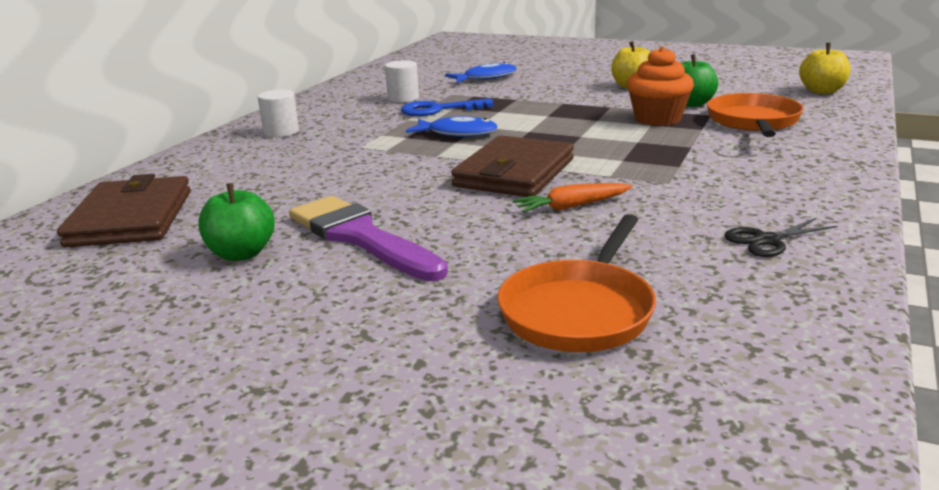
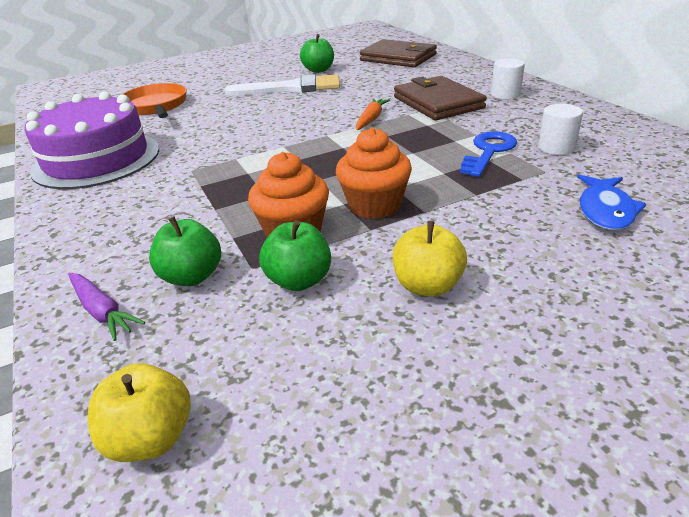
camera: 130 degrees right, 10 degrees up
(360, 237) = (291, 88): purple brush -> white brush
(458, 133) = (406, 141): blue fish -> none
(514, 173) = (296, 135): brown wallet -> brown wallet (438, 103)
(572, 206) = (225, 133): orange carrot -> orange carrot (371, 119)
(582, 113) = (374, 205): none -> orange cupcake
(753, 122) = (192, 276): orange pan -> green apple
(767, 240) = (96, 159): black scissors -> purple cake
(827, 126) = (102, 311): none -> purple carrot

